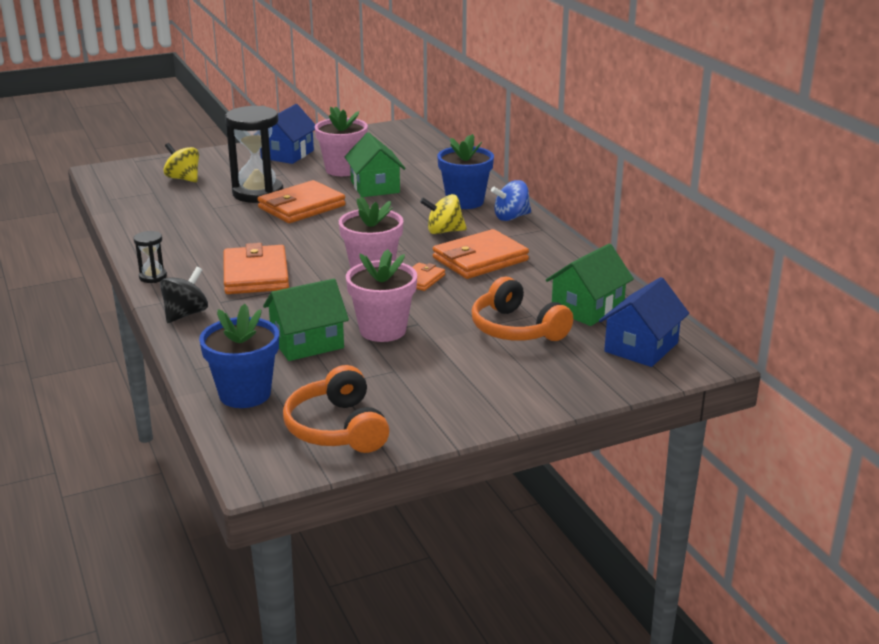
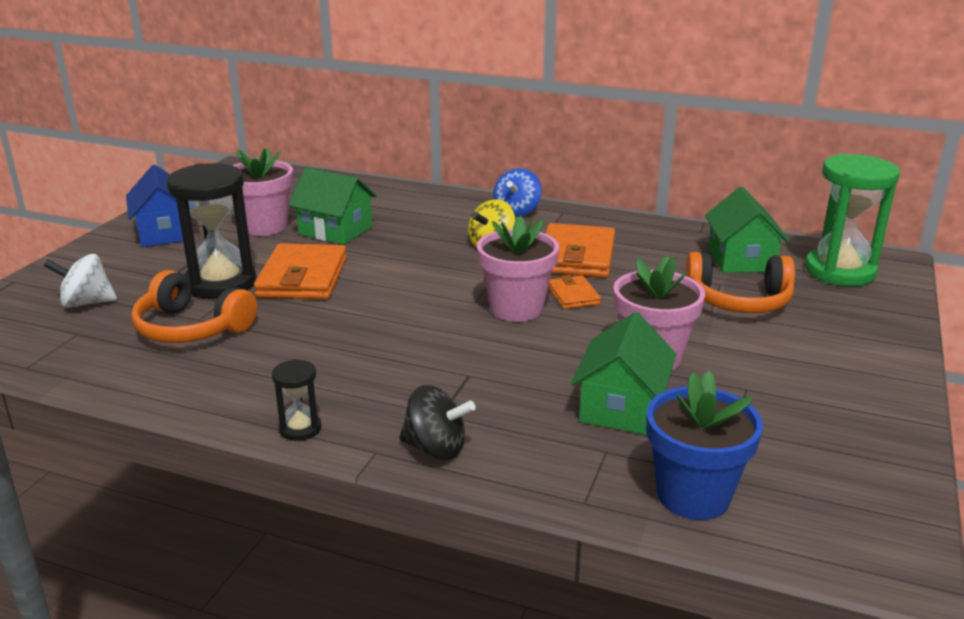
camera: 45 degrees left, 0 degrees up
(183, 179) = (86, 303): yellow spinning top -> white spinning top
(186, 314) = (436, 448): black spinning top -> black spinning top turned 120 degrees clockwise
(256, 275) = (413, 366): orange wallet -> none
(337, 428) = (839, 472): orange headphones -> orange headphones (192, 328)
(465, 201) = (449, 213): blue flower pot -> none
(641, 347) = (839, 271): blue house -> green hourglass

